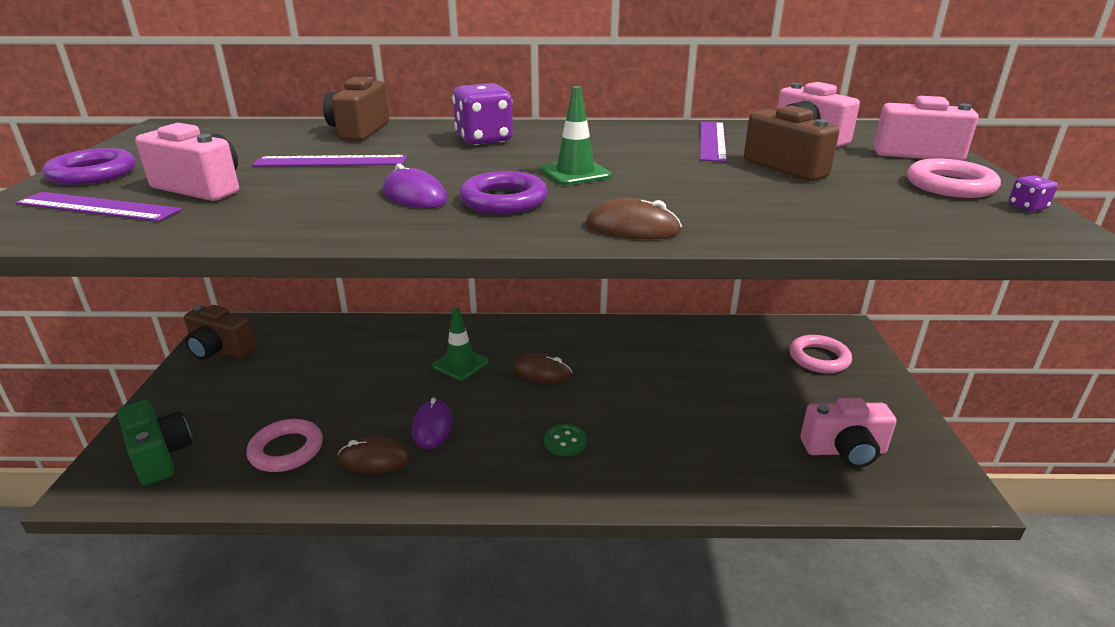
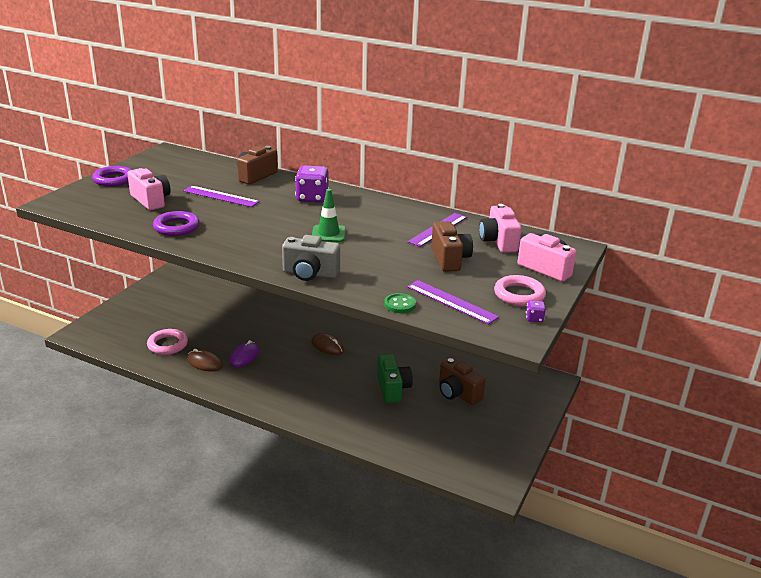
camera: 25 degrees right, 0 degrees up
(98, 207) = (103, 202): purple ruler -> purple ruler (451, 301)
(160, 456) = (112, 329): green camera -> green camera (392, 388)
(220, 350) = (169, 282): brown camera -> brown camera (457, 393)
(414, 196) = (236, 229): purple mouse -> none
(460, 364) = (286, 327): green traffic cone -> none
(504, 200) = (272, 242): purple ring -> purple ring (176, 227)
(565, 441) = (305, 386): green button -> green button (400, 304)
(632, 228) = (310, 274): brown mouse -> grey camera
(819, 358) = (508, 392): pink ring -> none
(844, 451) = (456, 444): pink camera -> none

